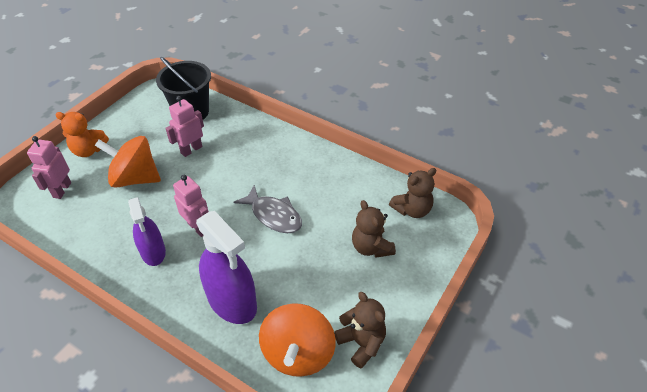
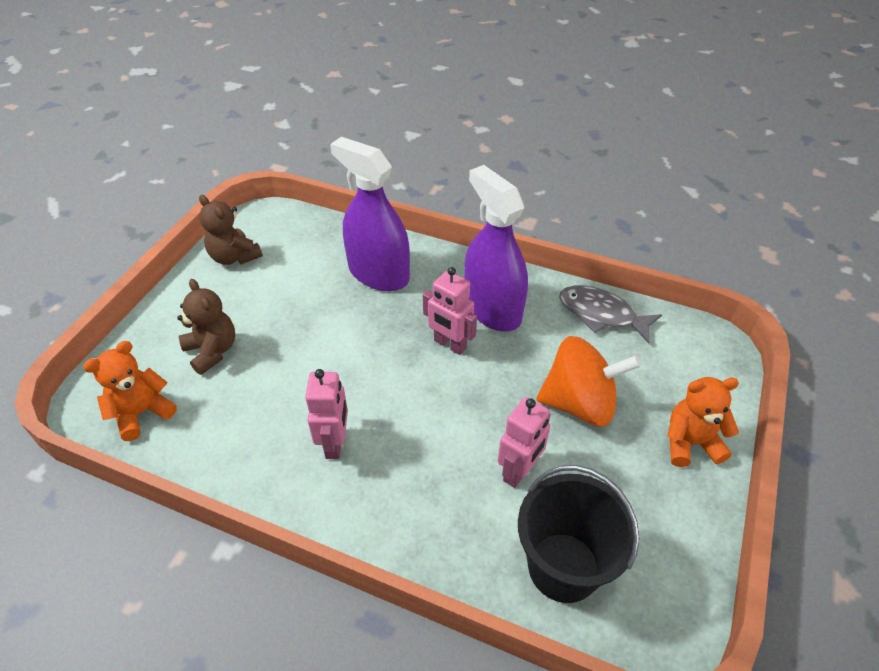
camera: 170 degrees right, 0 degrees up
(62, 190) = (671, 369): pink robot -> pink robot (335, 443)
(153, 252) = (492, 309): purple spray bottle -> purple spray bottle, size x1.57
(273, 215) = (350, 375): grey fish -> grey fish (601, 314)
(298, 353) = (300, 242): orange spinning top -> none
(412, 209) = (142, 413): brown teddy bear -> orange teddy bear

